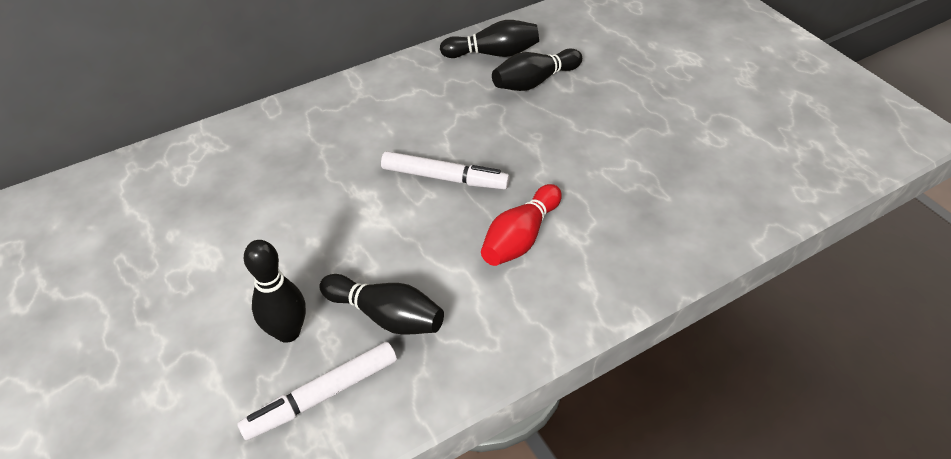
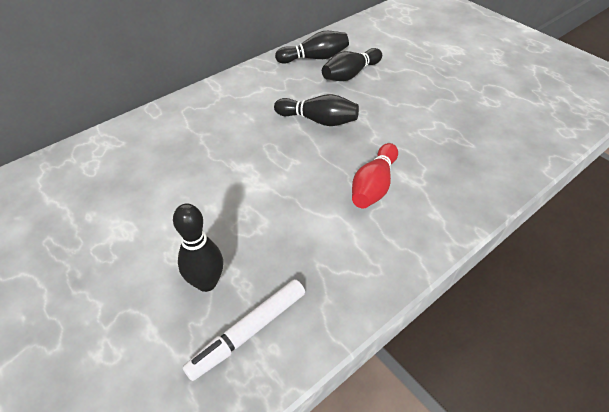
camera: 10 degrees left, 0 degrees up
(386, 316) = (285, 259): black bowling pin -> black bowling pin (318, 120)
(444, 178) = (303, 148): white marker -> none

